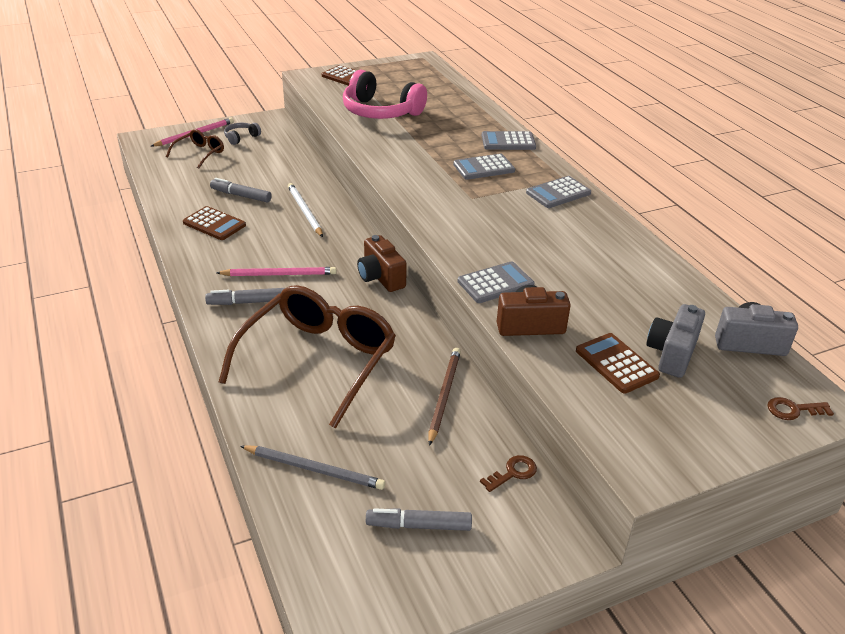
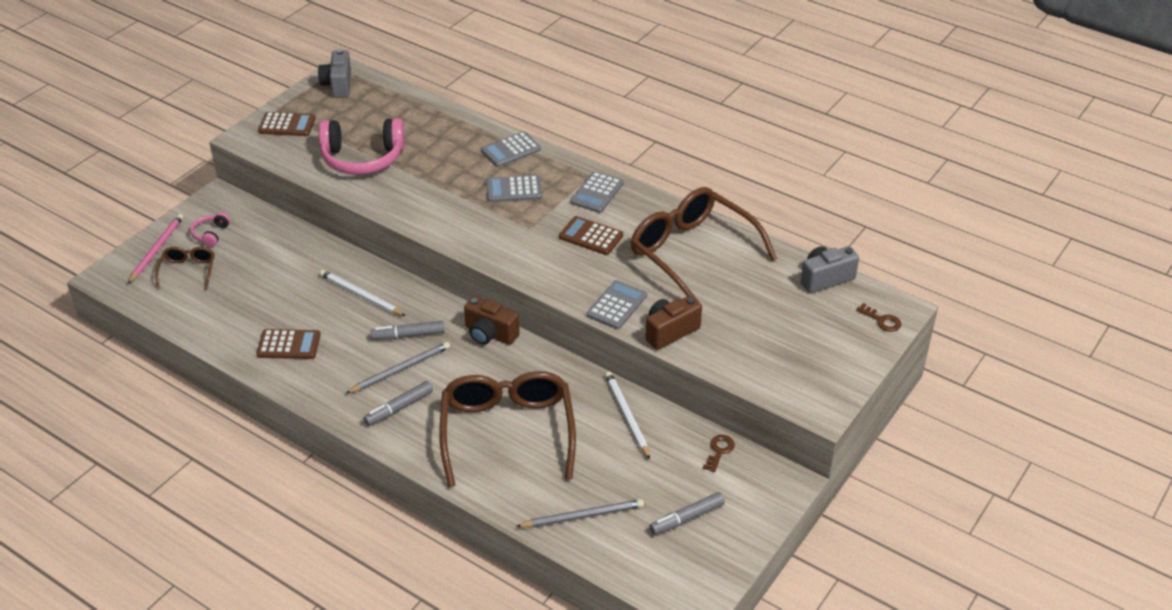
camera: 30 degrees left, 5 degrees up
(241, 137) = (211, 234): grey headphones -> pink headphones
(241, 195) = (282, 303): grey marker -> grey marker (408, 335)
(279, 274) = (401, 369): pink pencil -> grey pencil
(444, 395) = (627, 415): brown pencil -> white pencil
(484, 168) = (514, 189): grey calculator -> grey calculator turned 45 degrees clockwise
(612, 268) = (691, 252): none -> brown glasses
(616, 363) = (751, 336): brown calculator -> brown calculator (591, 236)
(672, 354) = (781, 311): grey camera -> grey camera (338, 85)
(793, 410) = (882, 320): brown key -> brown key turned 105 degrees counterclockwise

